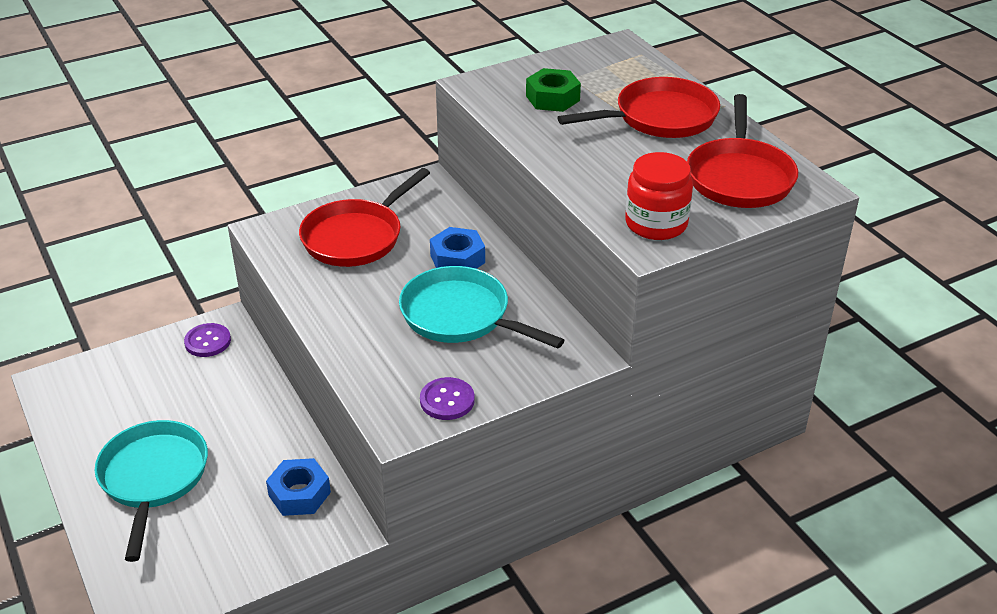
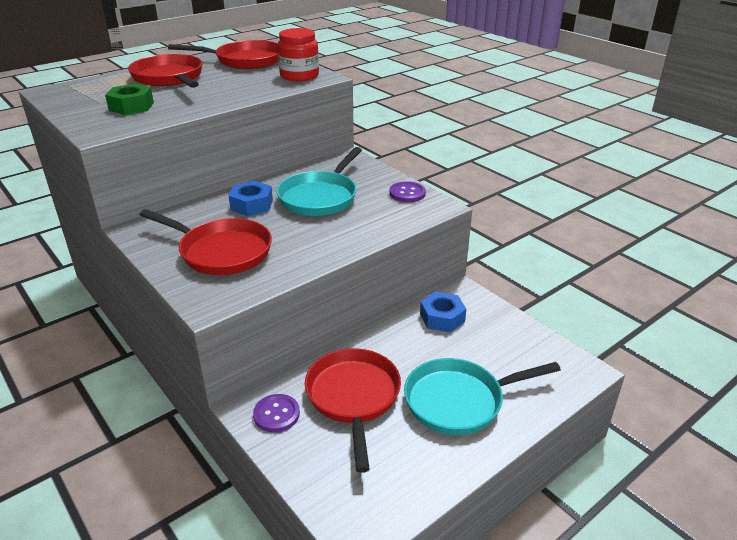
camera: 100 degrees left, 5 degrees down
(202, 396) = (353, 397): none -> red pan

